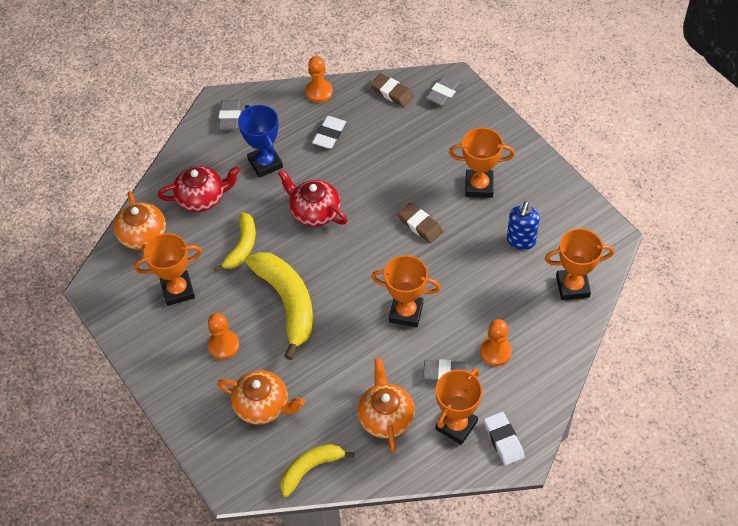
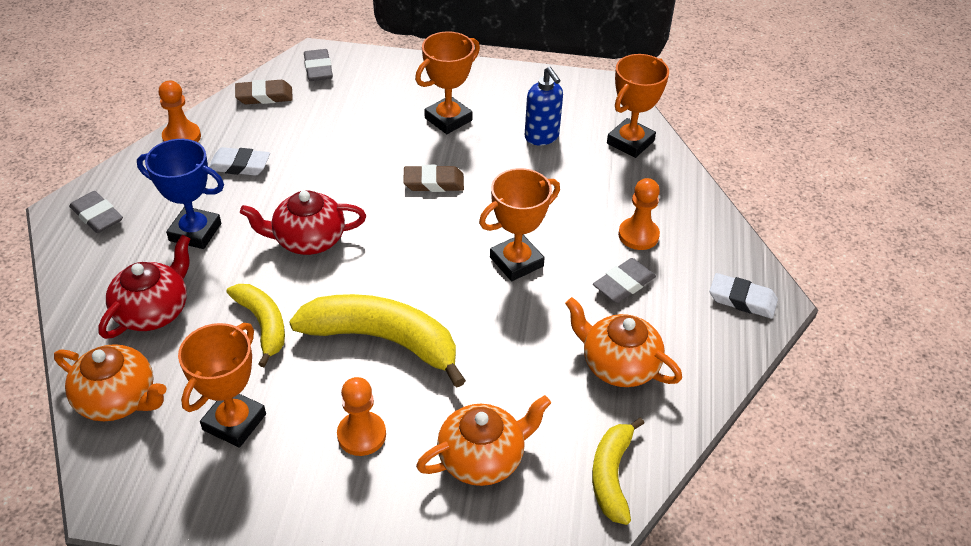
camera: 50 degrees left, 10 degrees down
(329, 134) = (239, 165): white eraser -> white eraser turned 60 degrees counterclockwise
(456, 425) = (688, 320): orange trophy -> none

